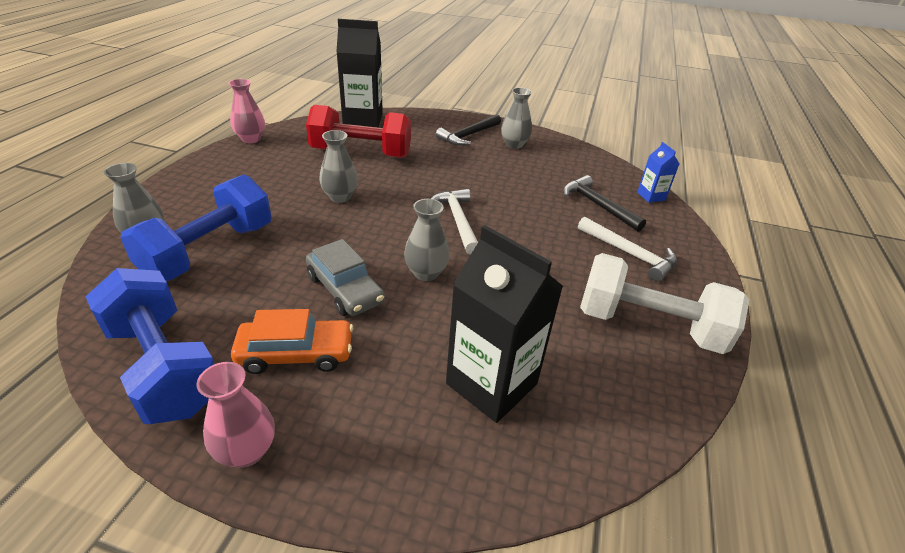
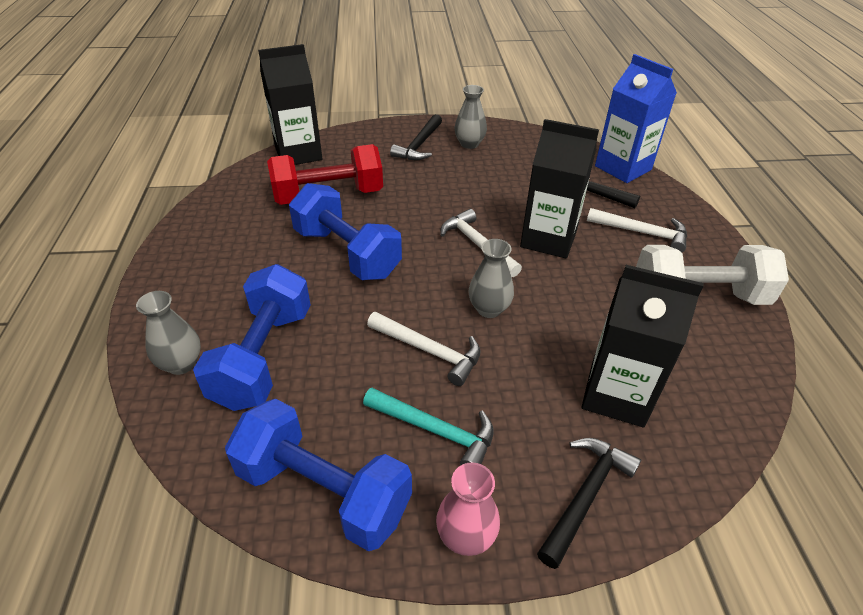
camera: 20 degrees left, 5 degrees up
(251, 139) = (195, 211): pink vase -> none
(296, 354) = (435, 431): orange car -> turquoise hammer
(340, 197) = (347, 253): grey vase -> blue dumbbell
(345, 289) = (429, 351): grey car -> white hammer
(387, 462) = (586, 495): none -> black hammer
(528, 234) = (548, 239): none -> black carton
(651, 196) = (623, 168): blue carton -> blue carton, size x2.05

